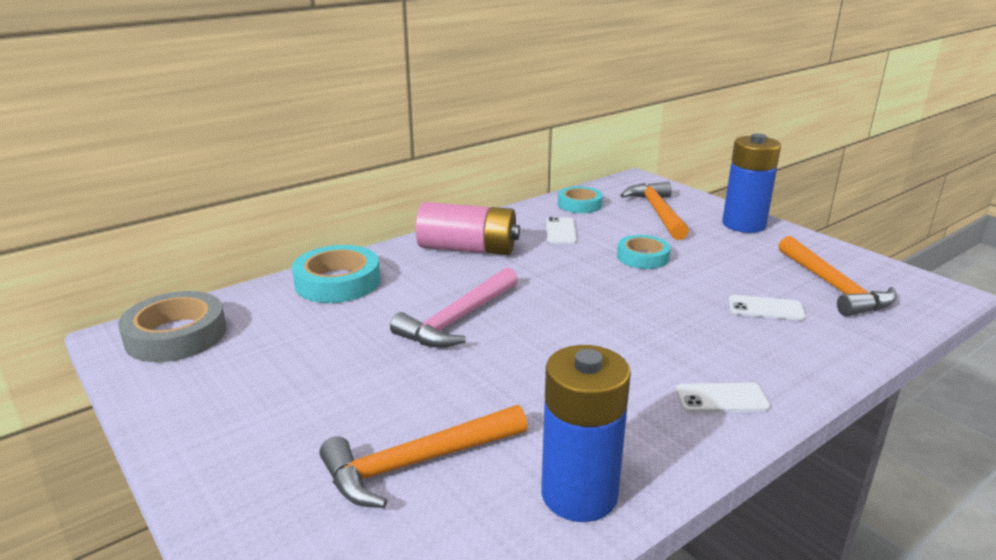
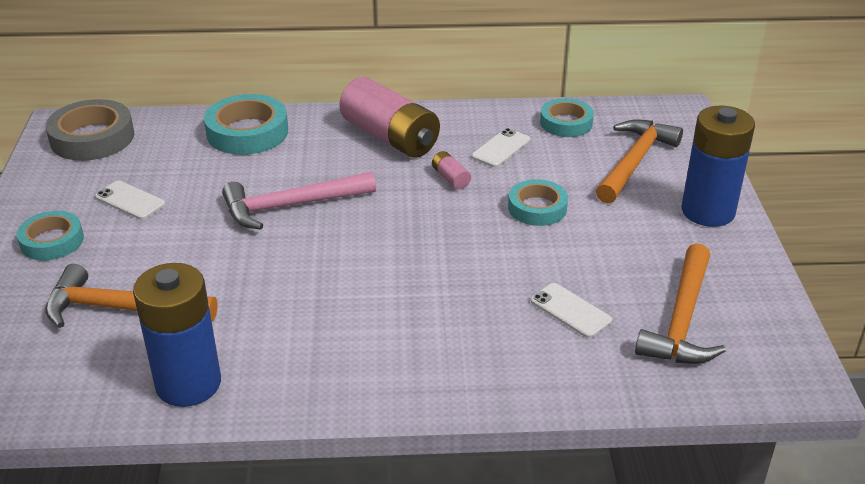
camera: 35 degrees right, 10 degrees up
(251, 437) = (52, 241): none -> turquoise tape
(555, 259) = (450, 178): none -> pink battery
(721, 398) = (394, 369): white phone -> white phone (130, 201)

